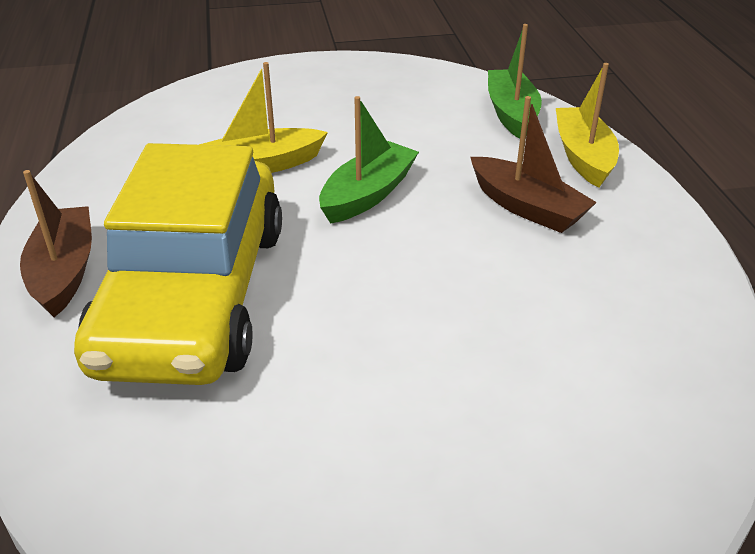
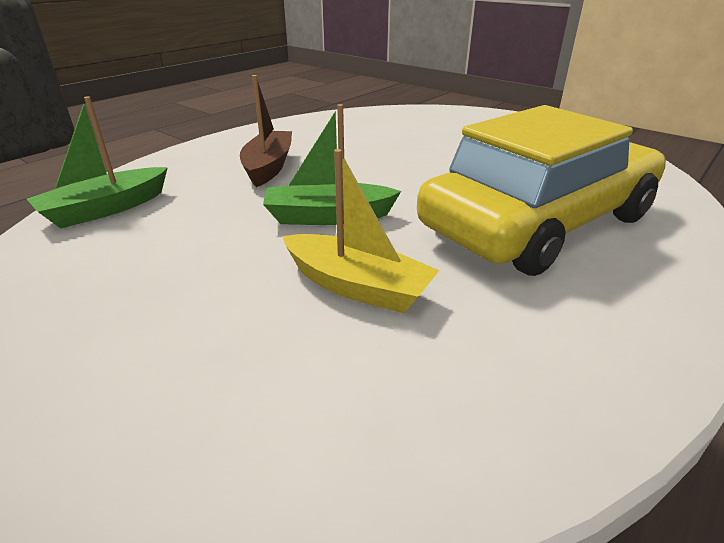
camera: 130 degrees left, 5 degrees down
(64, 272) = (646, 289): brown boat -> none
(583, 156) = (171, 168): yellow boat -> none

